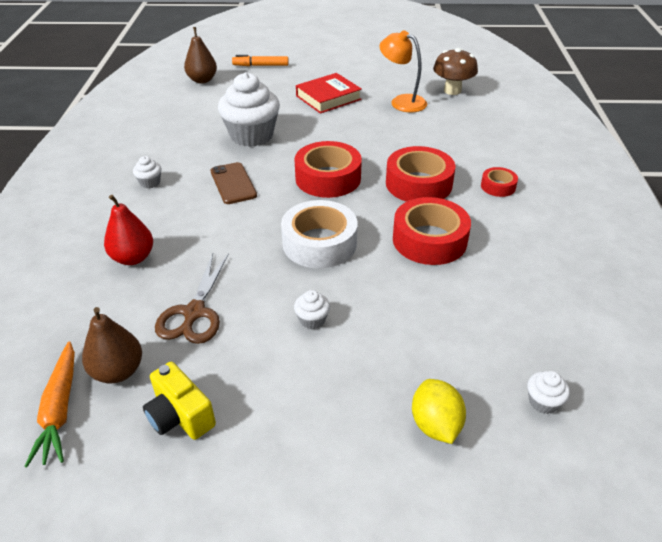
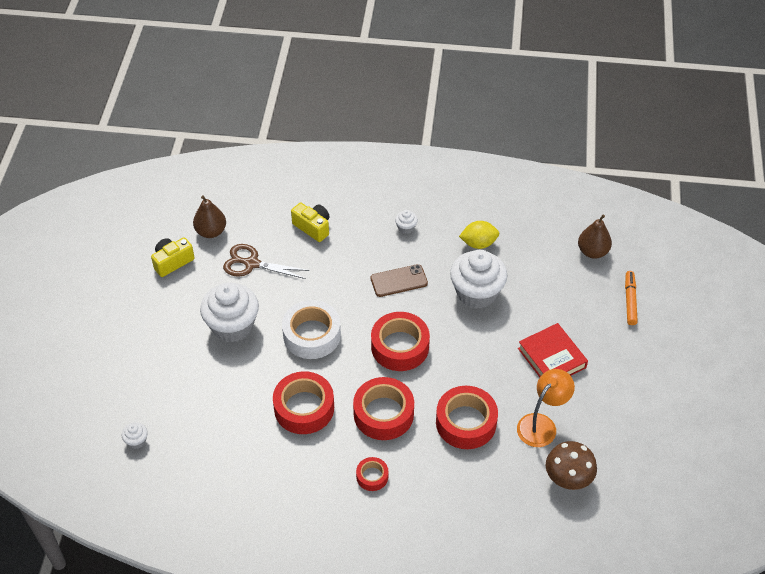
camera: 95 degrees right, 10 degrees up
(60, 409) = (190, 210): orange carrot -> none
(133, 258) = (313, 227): red pear -> yellow camera
(312, 320) = (232, 326): white cupcake -> white cupcake, size x2.39
(413, 137) = (466, 422): none -> red tape
(435, 425) = (135, 380): yellow lemon -> yellow lemon (478, 243)

